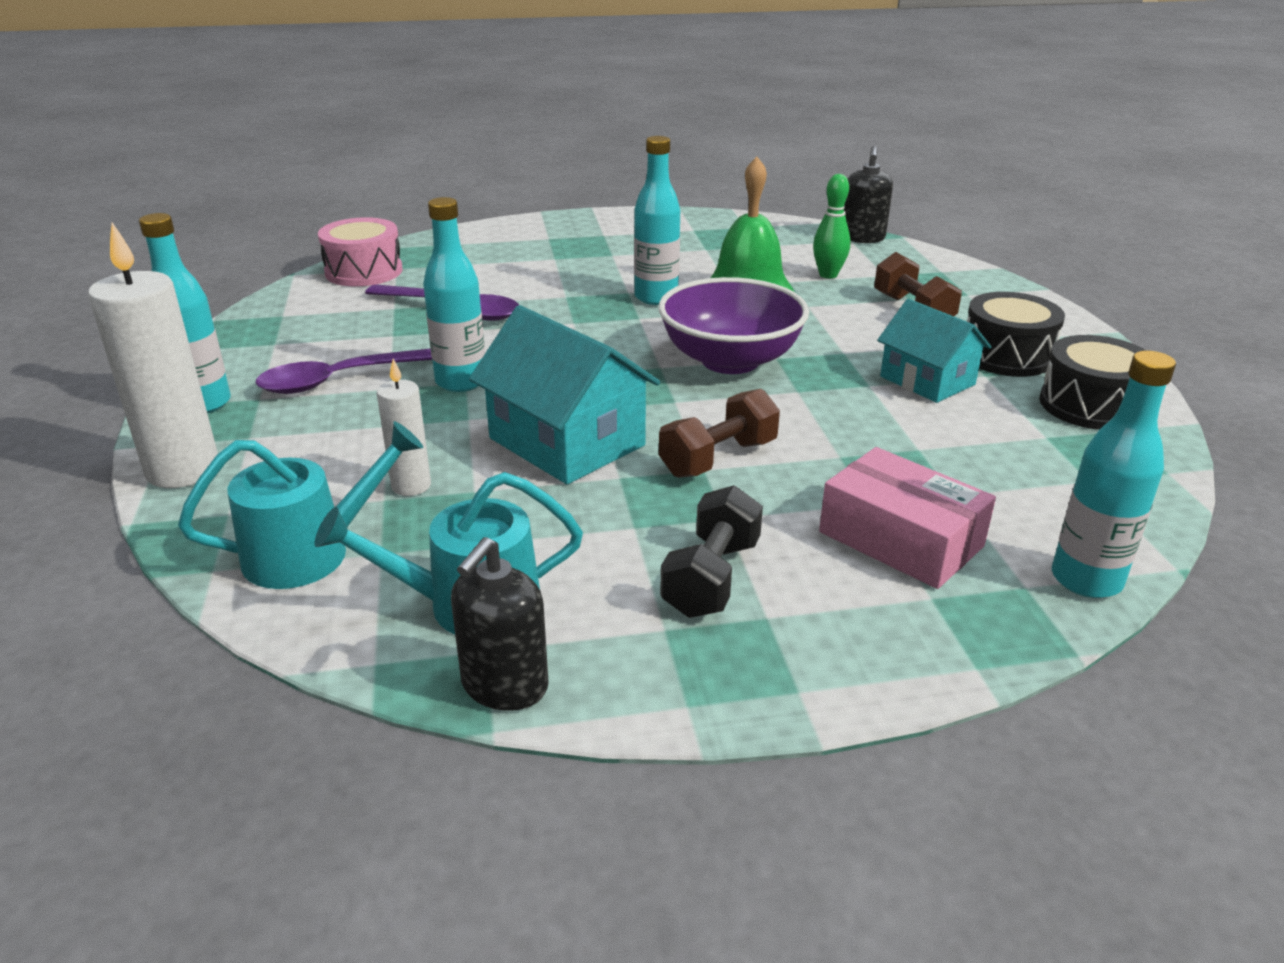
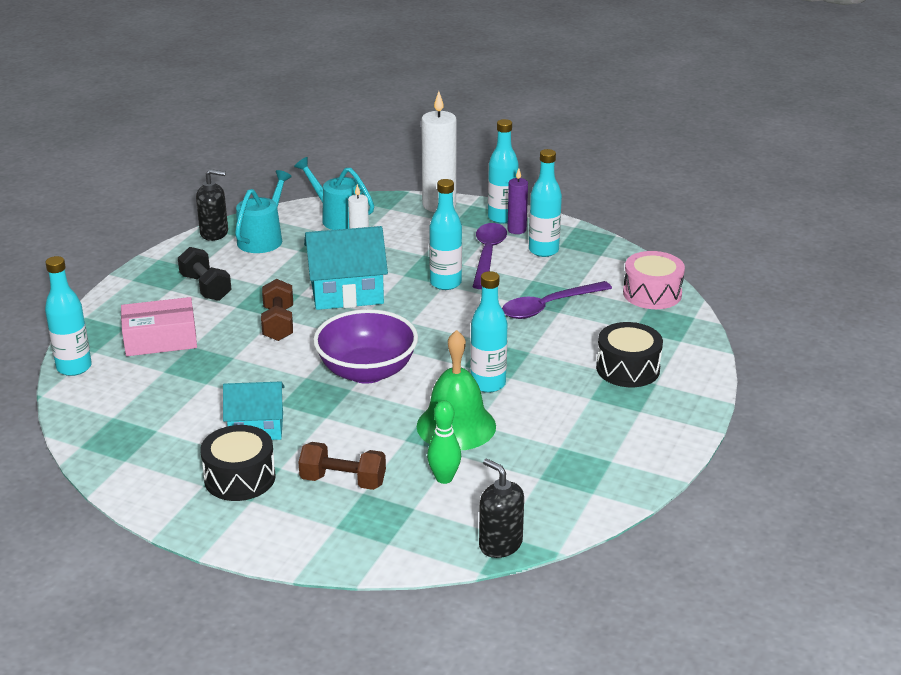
camera: 125 degrees right, 0 degrees up
(242, 382) = (516, 230): none -> purple candle
(299, 348) = (543, 250): none -> turquoise bottle
(310, 552) = (339, 218): turquoise watering can -> turquoise watering can turned 120 degrees clockwise
(504, 686) = (214, 233): black soap dispenser -> black soap dispenser turned 120 degrees clockwise
(1090, 405) = (155, 468): black drum -> black drum (628, 369)

